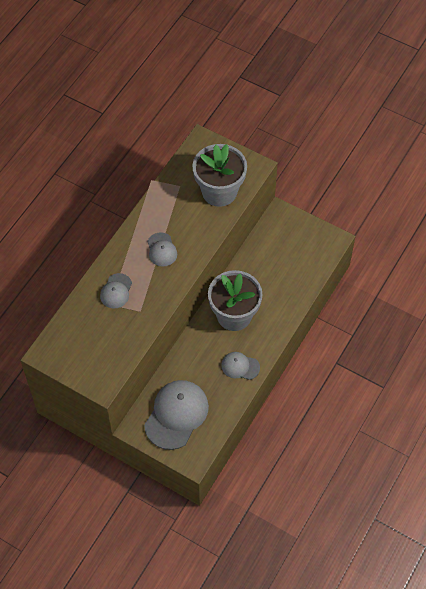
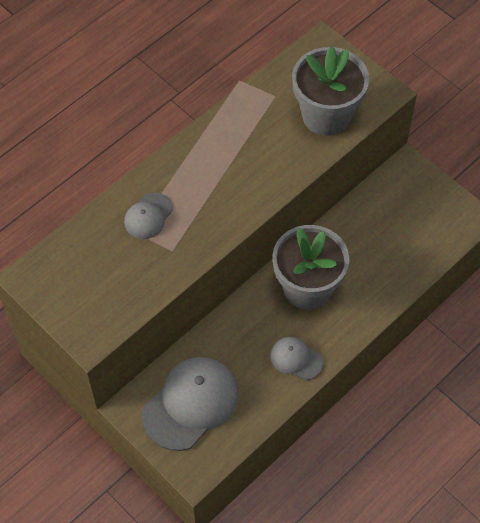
camera: 15 degrees right, 0 degrees up
(161, 250) = (226, 175): grey cap -> none

